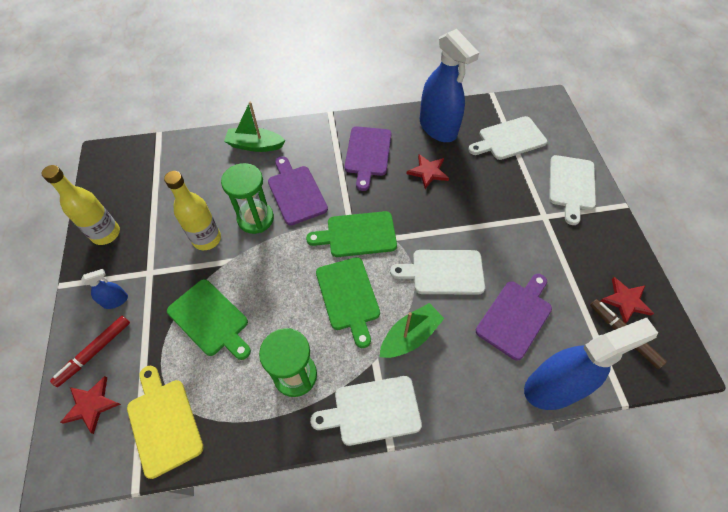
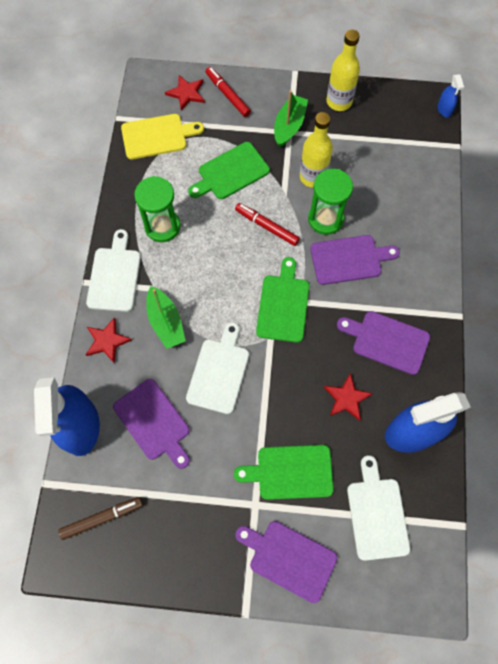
camera: 105 degrees right, 10 degrees up
(115, 301) = (269, 108): blue spray bottle -> blue spray bottle (444, 109)
(255, 145) = (422, 231): green boat -> green boat (289, 126)
(274, 268) = (266, 226): none -> red marker
(348, 296) = (219, 281): green cutting board -> green cutting board (290, 472)
(571, 185) = (289, 559): white cutting board -> purple cutting board
(625, 301) = (134, 541): red star -> red star (107, 341)

